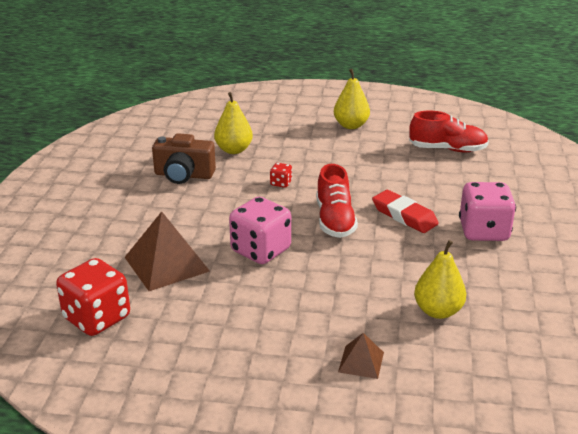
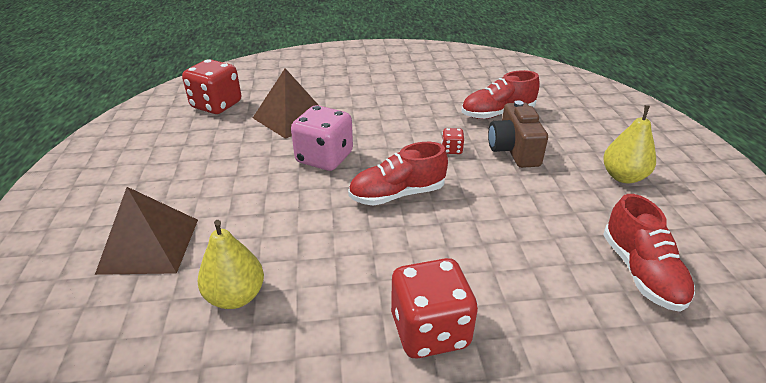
camera: 75 degrees right, 5 degrees up
(184, 175) = (433, 99): brown camera -> brown camera (514, 150)
(234, 150) = (497, 114): yellow pear -> red shoe
(361, 362) = (149, 245): brown pyramid -> brown pyramid, size x1.90
(404, 216) = (432, 246): red eraser -> none
(483, 231) = (430, 330): pink dice -> red dice

